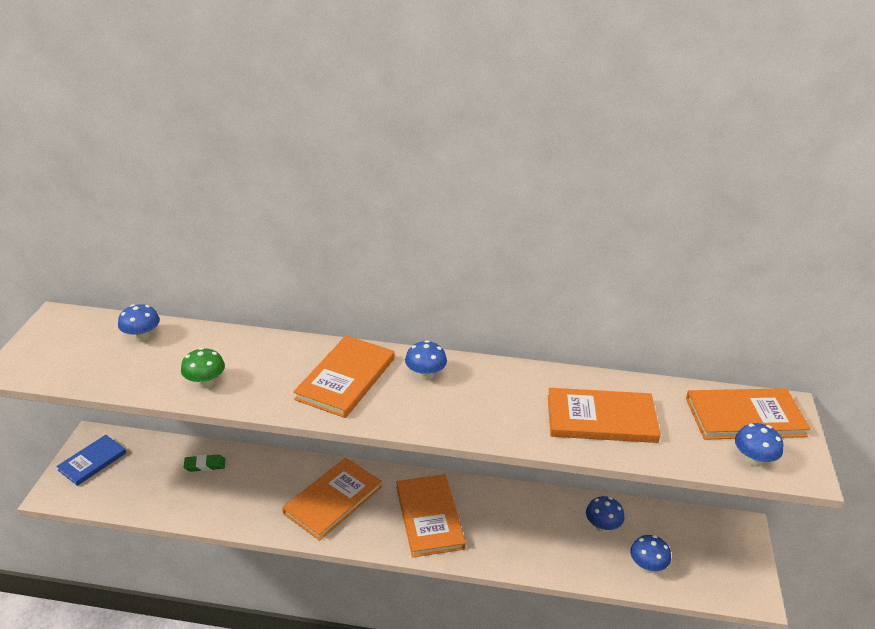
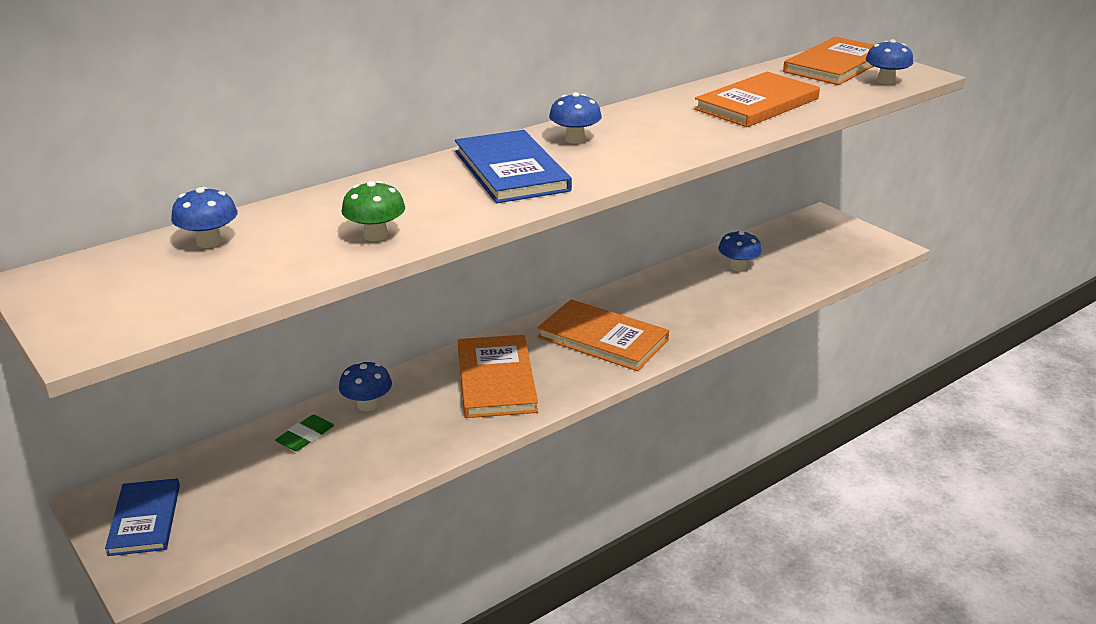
camera: 45 degrees left, 5 degrees down
(346, 379) = (511, 171): orange book -> blue book
(647, 566) = (805, 271): blue mushroom -> blue mushroom (367, 405)

